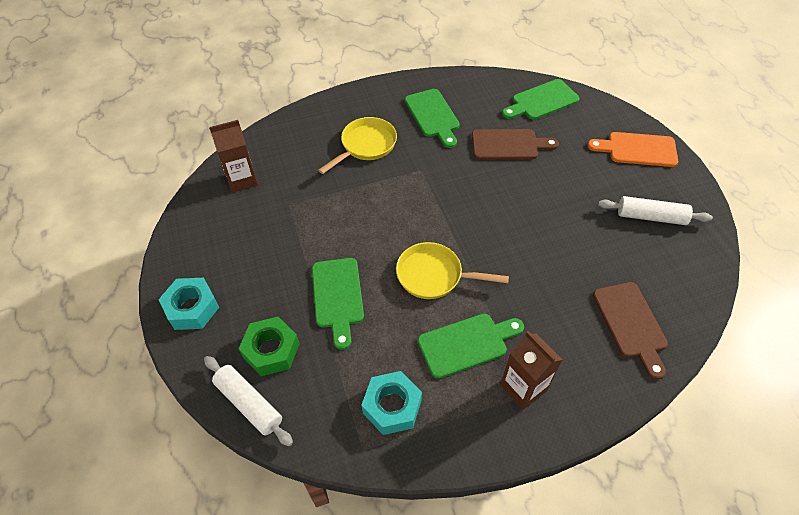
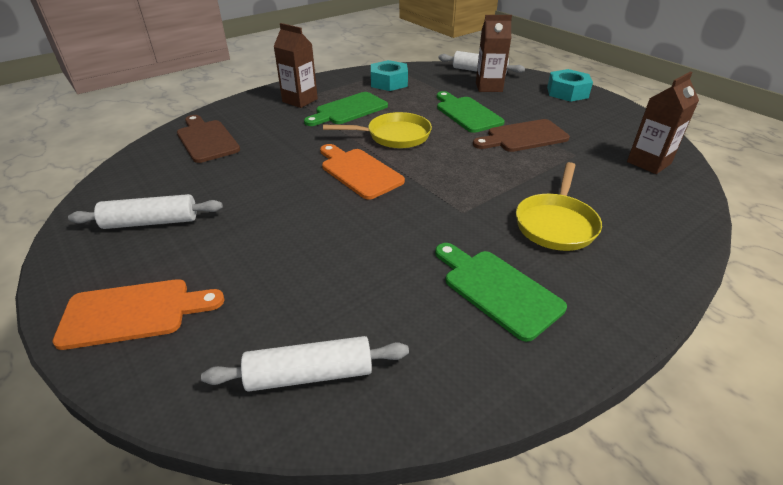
camera: 160 degrees right, 15 degrees down
(271, 350) = (488, 87): green nut -> brown carton
(483, 231) = (359, 172): none -> orange cutting board
(508, 145) = (355, 270): brown cutting board -> brown cutting board (523, 137)
(542, 101) = (310, 374): green cutting board -> white rolling pin

